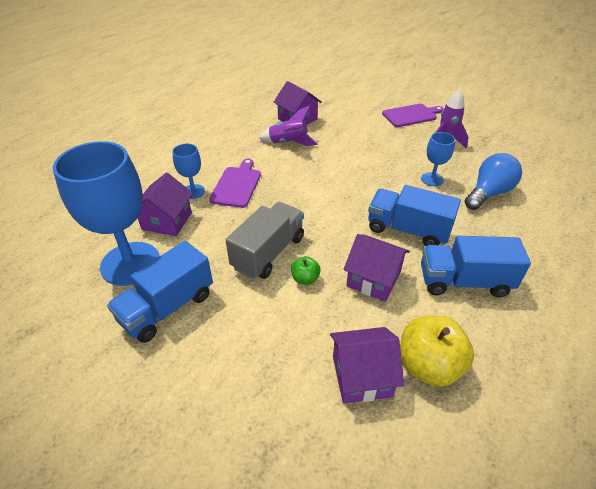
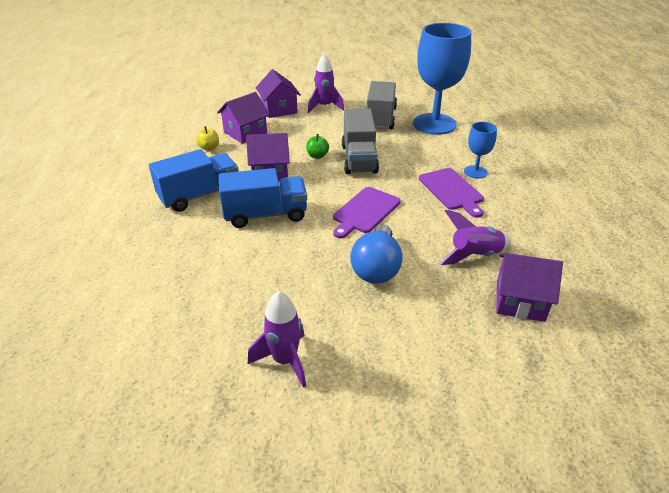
camera: 145 degrees right, 5 degrees down
(167, 221) = (456, 148): purple house -> purple house (279, 109)
(167, 307) = (380, 118): blue truck -> grey truck
(202, 381) = (324, 107): none -> purple rocket
(411, 115) = (376, 406): purple cutting board -> purple cutting board (365, 211)
(428, 365) = (209, 148): yellow apple -> yellow apple, size x0.50
(432, 179) = (271, 281): blue goblet -> none
(488, 193) = (196, 291): blue light bulb -> blue light bulb (376, 268)

